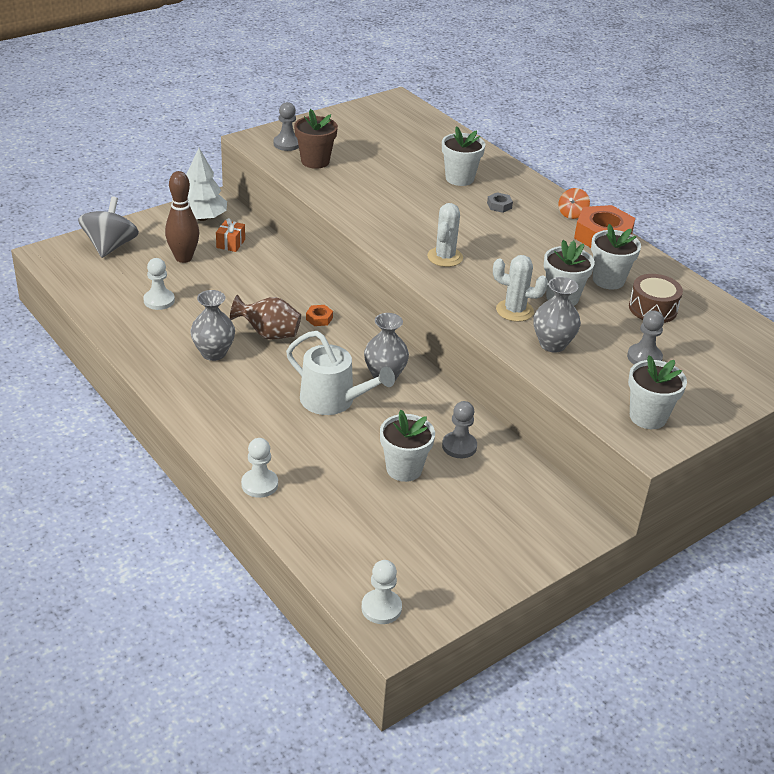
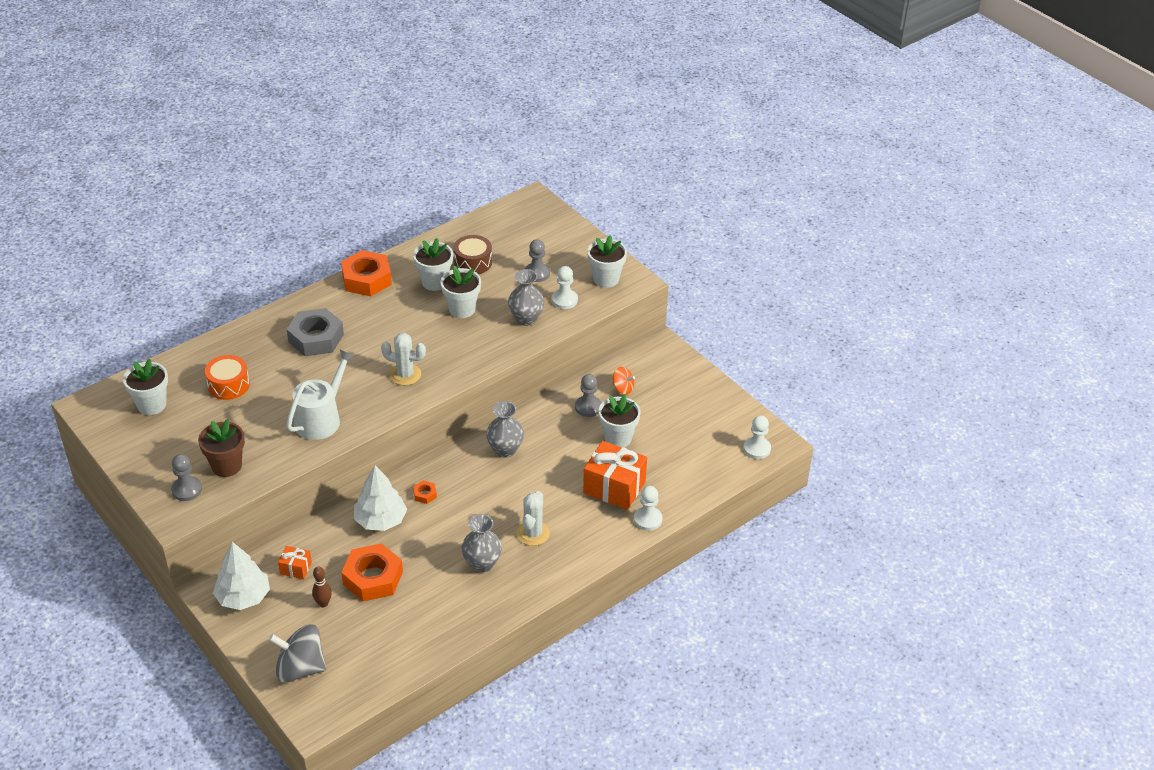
camera: 90 degrees left, 5 degrees up
(159, 300) = (400, 613): white pawn -> white pawn (564, 300)
(183, 258) = (323, 603): brown bowling pin -> brown bowling pin, size x0.55
(209, 285) = (373, 578): none -> orange nut
(269, 334) = (451, 527): brown vase -> none
(285, 290) = (380, 520): none -> white tree
(317, 459) = (614, 487): none -> orange gift
(333, 400) = (541, 481): white watering can -> white watering can (321, 419)
(425, 161) = (228, 385): none -> orange drum
(459, 178) = (265, 362): white flower pot -> white flower pot (151, 405)
(499, 206) = (316, 338): grey nut -> grey nut, size x2.31
(514, 311) = (483, 336): white cactus -> white cactus (533, 533)
(572, 214) = (330, 294): orange spinning top -> orange spinning top (623, 388)

